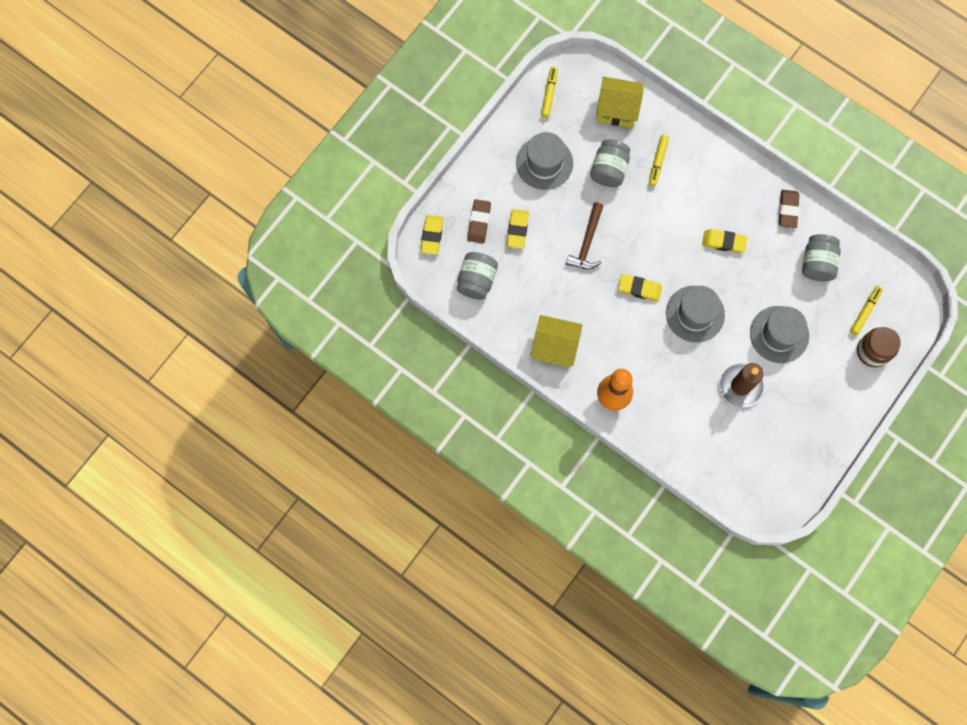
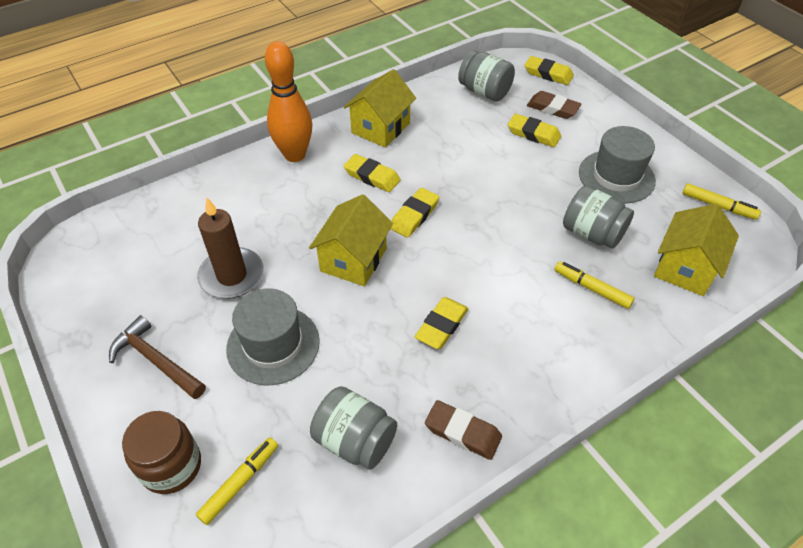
camera: 110 degrees right, 25 degrees down
(587, 242) = (496, 186): brown hammer -> brown hammer (156, 361)
(612, 332) = (372, 176): none -> yellow eraser
(695, 314) = (353, 259): grey hat -> yellow house
(865, 311) = (240, 483): yellow marker -> yellow marker turned 105 degrees counterclockwise

